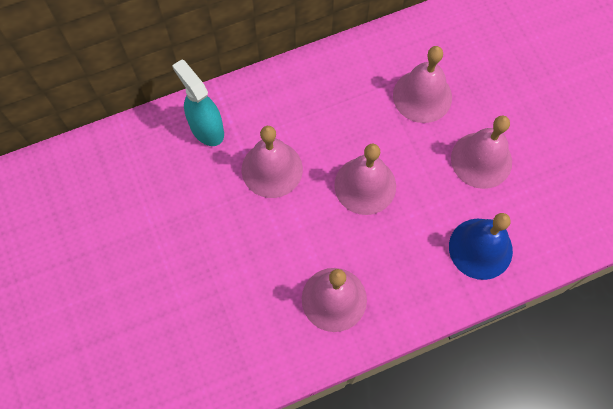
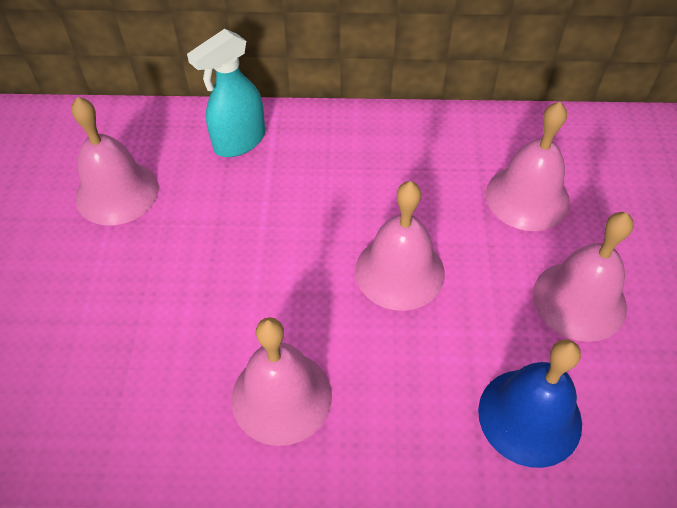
camera: 25 degrees right, 15 degrees down
(206, 128) = (239, 142): turquoise spray bottle -> turquoise spray bottle turned 120 degrees counterclockwise
(272, 169) = (290, 210): pink bell -> pink bell (117, 192)

